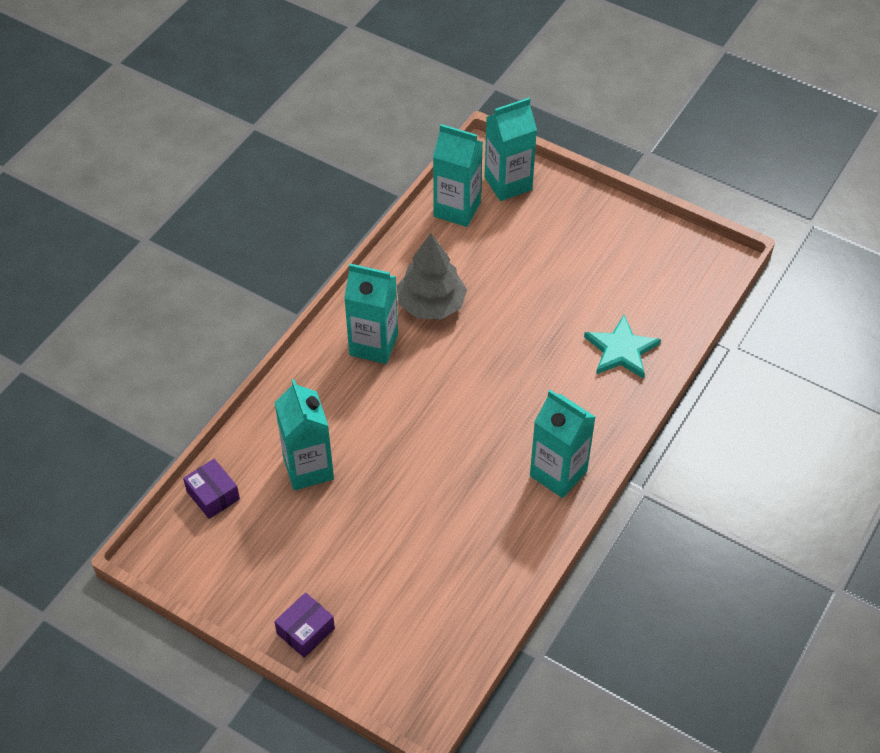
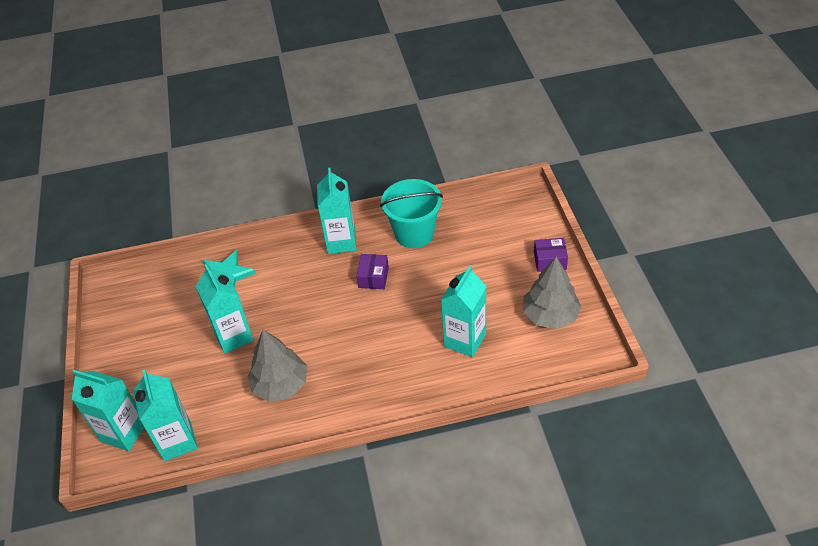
camera: 130 degrees left, 5 degrees down
(213, 495) = (536, 366): purple box -> purple box (373, 277)
(246, 561) = (550, 315): none -> grey tree
(373, 345) = (344, 386): turquoise carton -> turquoise carton (233, 336)
(493, 546) = (414, 233): none -> turquoise bucket

